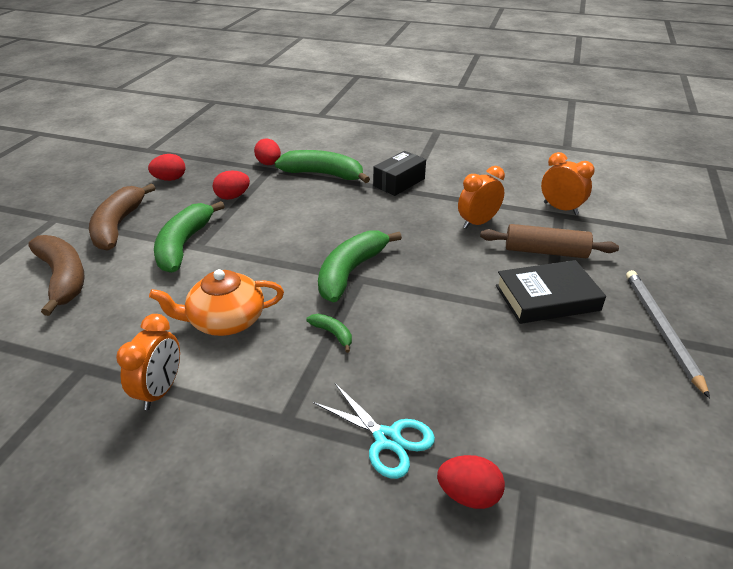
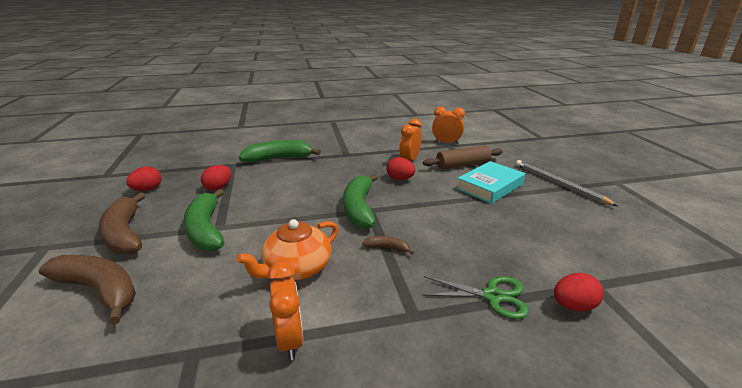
camera: 30 degrees left, 10 degrees down
(269, 164) = (228, 161): red egg -> red egg (400, 179)
(333, 334) = (387, 248): green banana -> brown banana
(387, 439) = (492, 296): turquoise scissors -> green scissors
(399, 182) = (337, 151): black box -> none
(547, 298) = (490, 186): black book -> turquoise book

